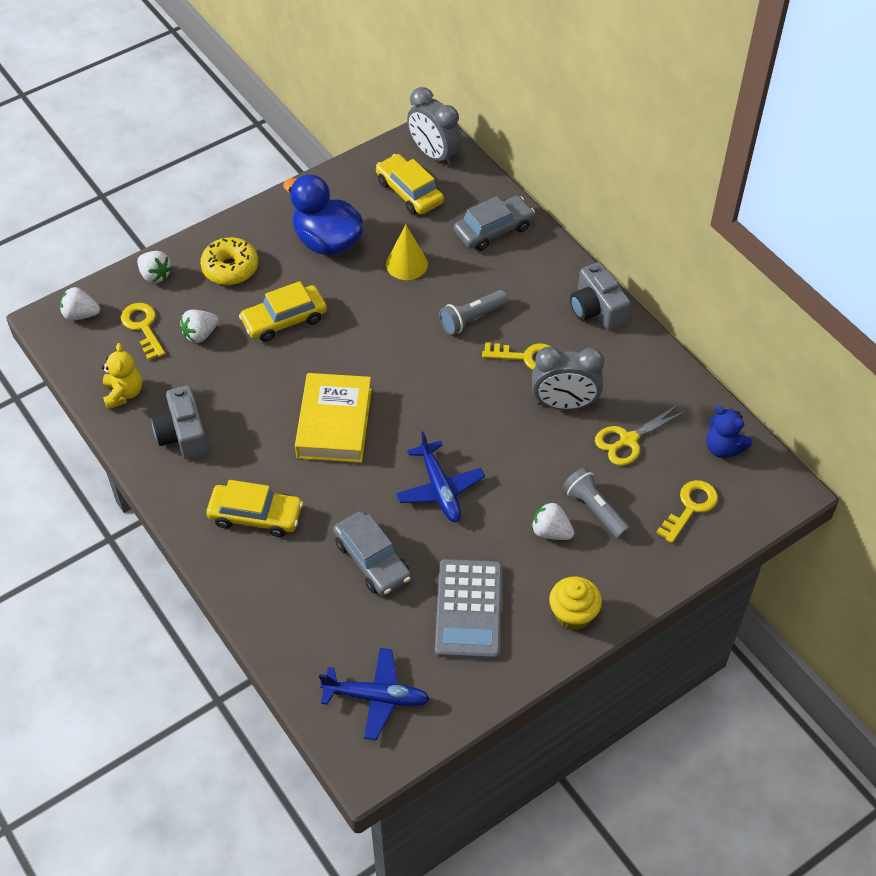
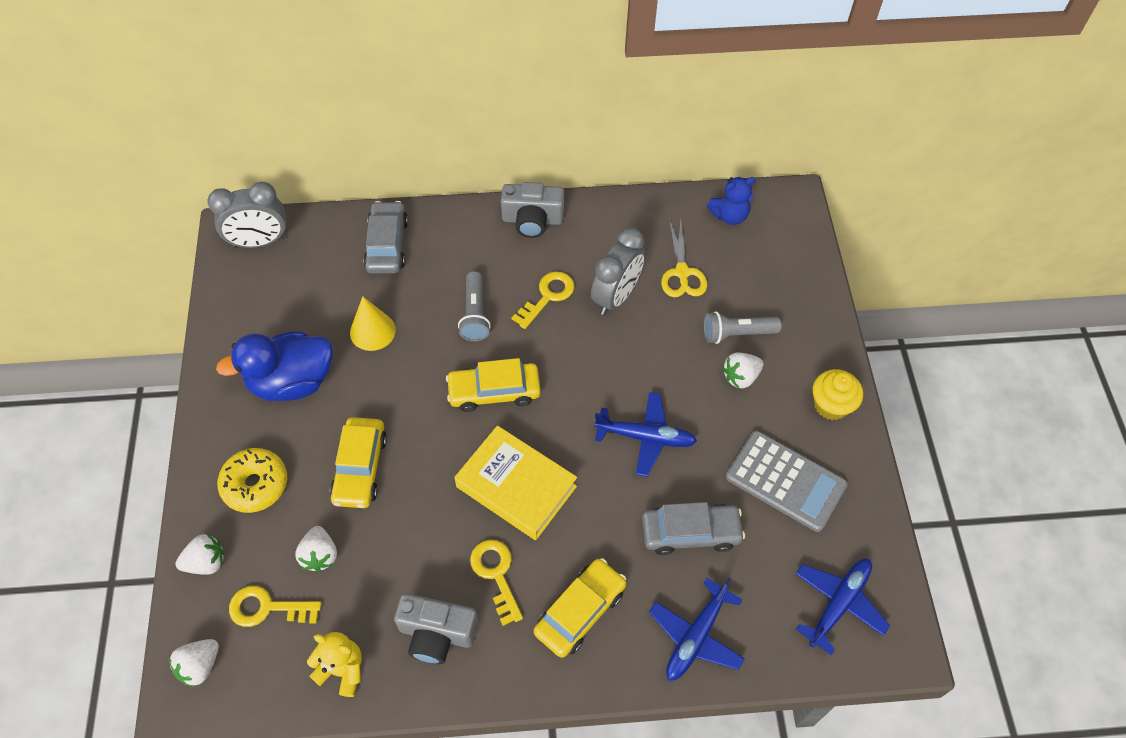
camera: 60 degrees left, 5 degrees up
(283, 604) = (696, 636): none -> blue plane
(409, 192) = (288, 284): yellow car -> yellow car (494, 391)
(690, 507) = (773, 268): yellow key -> yellow key (496, 574)

